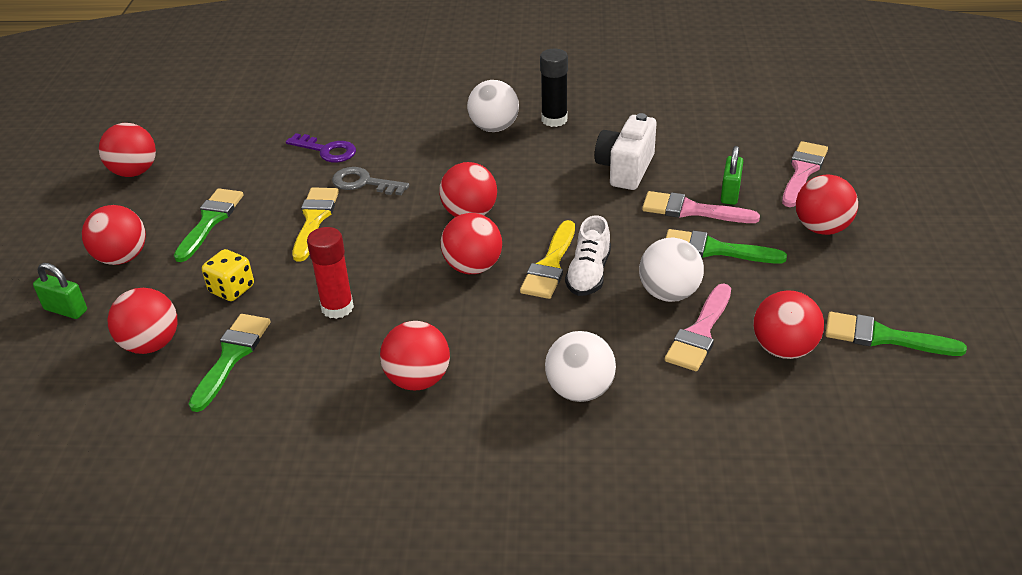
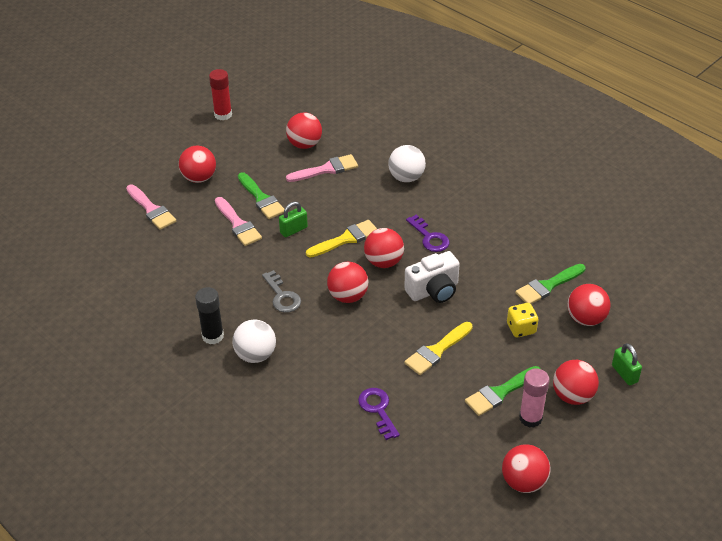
camera: 140 degrees left, 5 degrees up
(160, 217) = (530, 418): none -> pink glue stick
(337, 307) = (474, 281): red glue stick -> red glue stick (223, 114)
(364, 183) = (382, 362): grey key -> grey key (282, 296)
(418, 380) = (469, 222): red ball -> none
(450, 327) = (429, 237): none -> purple key
(588, 274) = (334, 223): white shoe -> none
(625, 169) = (230, 270): white camera -> white camera (433, 291)
(669, 293) = (313, 192): white ball -> none
(730, 193) = (205, 221): green padlock -> green padlock (293, 230)
(803, 171) = (151, 209): pink brush -> pink brush turned 105 degrees counterclockwise
(883, 337) = (260, 126): green brush -> none

